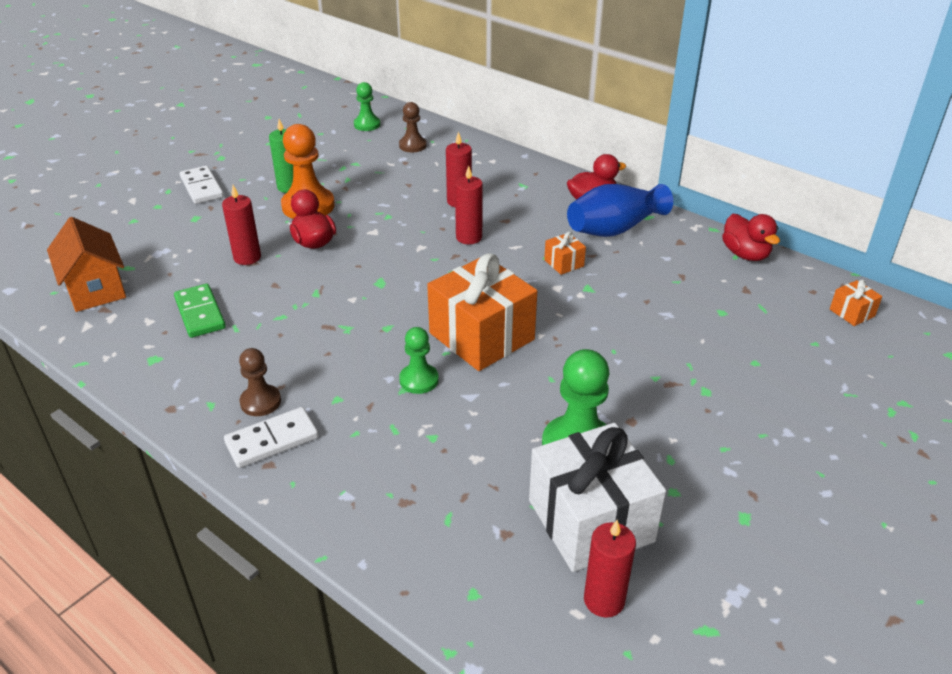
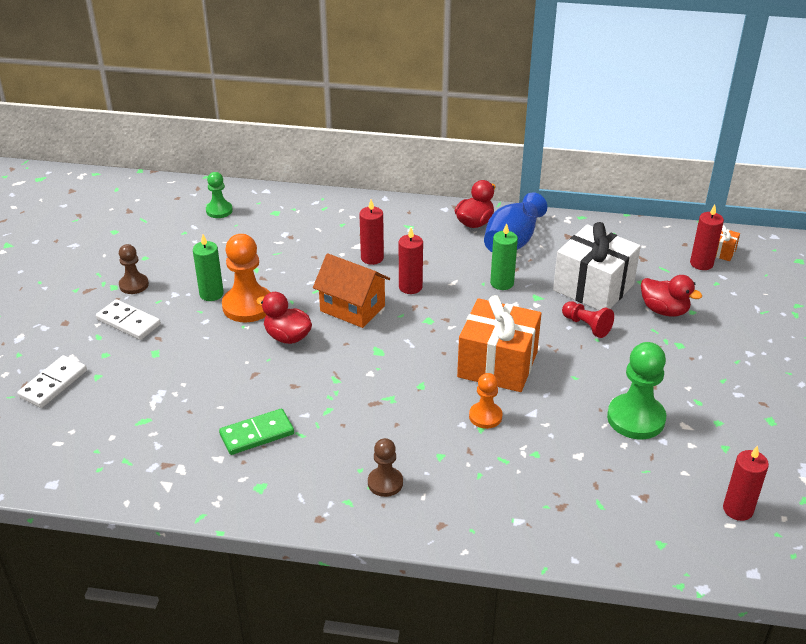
camera: 30 degrees left, 0 degrees up
(95, 289) = (136, 451): orange house -> orange house (352, 308)
(200, 313) = (257, 434): green domino -> green domino turned 60 degrees counterclockwise
(247, 257) = (244, 371): red candle -> red candle (701, 263)
(272, 440) = (424, 507): white domino -> white domino (53, 384)
(412, 145) = (281, 218): brown pawn -> brown pawn (134, 285)
(419, 380) = (485, 416): green pawn -> orange pawn
(564, 263) = (502, 283): orange gift -> green candle
(590, 521) = (687, 464): white gift -> white gift (593, 287)
(614, 334) = (586, 326): none -> red pawn
(745, 254) = (619, 230): red duck -> red duck (664, 310)

